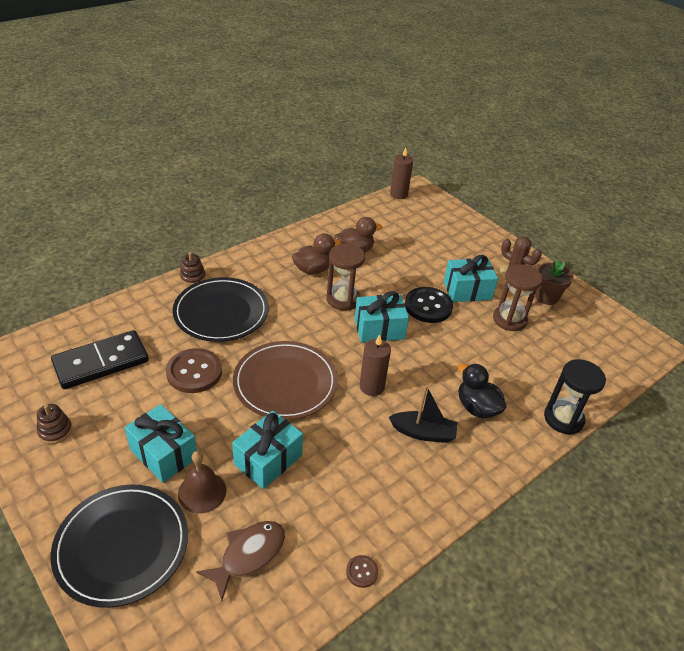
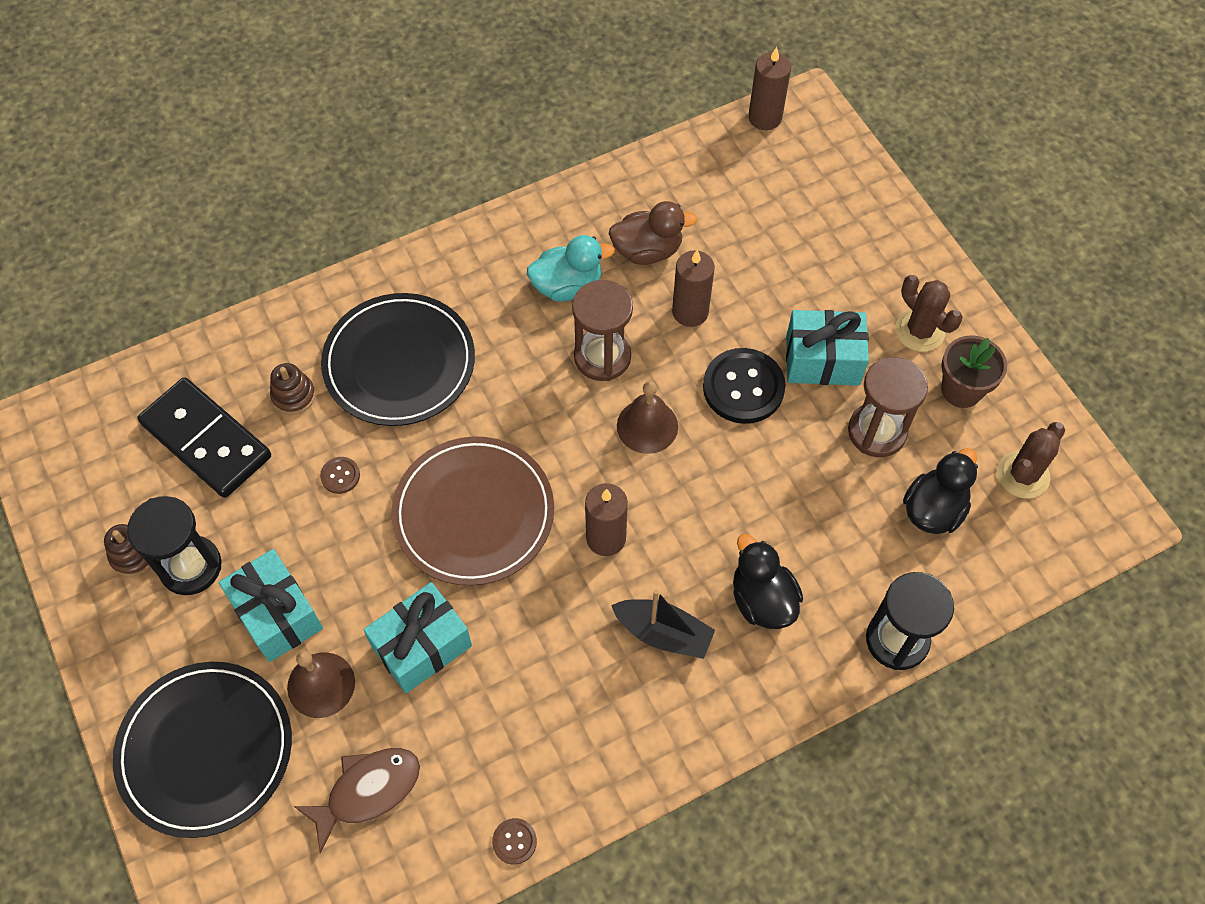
camera: 15 degrees right, 20 degrees up
(98, 433) = (191, 567): none -> black hourglass
(101, 362) = (206, 440): black domino -> black domino turned 60 degrees clockwise
(193, 277) = (365, 284): brown stacking toy -> brown stacking toy (293, 396)
(194, 372) = (340, 476): brown button -> brown button, size x0.46
(313, 269) = (567, 286): brown duck -> turquoise duck
(379, 329) = (647, 426): turquoise gift -> brown bell
(386, 275) = (690, 312): none -> brown candle
(555, 352) = (933, 509): none -> black duck
(596, 331) = (1023, 475): none -> brown cactus

